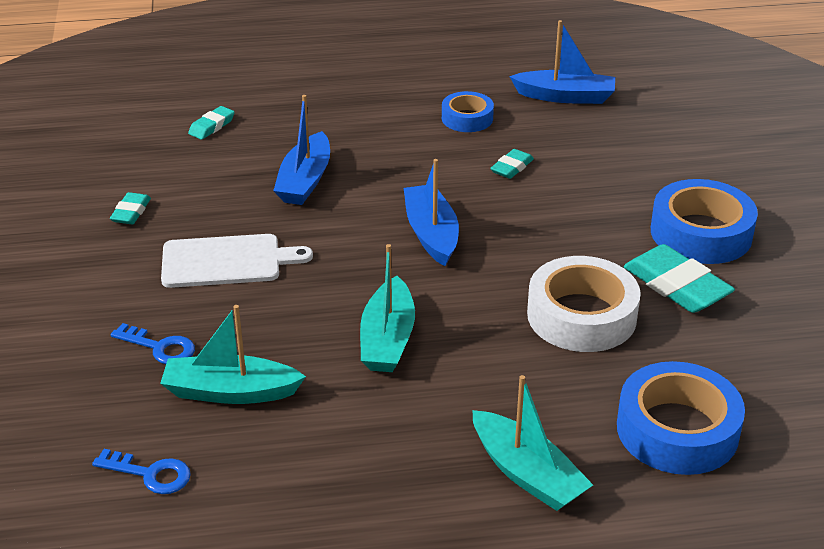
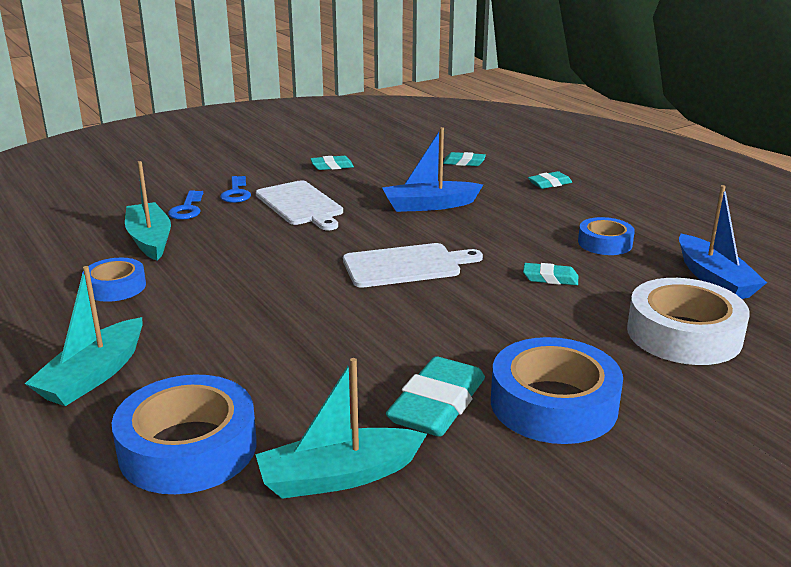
camera: 65 degrees right, 10 degrees down
(150, 474) = (53, 237): blue key -> blue key (236, 193)
(316, 98) = (549, 183): none -> turquoise eraser
(339, 435) = (115, 287): none -> blue tape
(388, 339) = (245, 279): turquoise boat -> turquoise boat (338, 476)
(431, 234) = (406, 265): blue boat -> white cutting board
(581, 316) = (341, 359): white tape -> white tape (684, 334)

